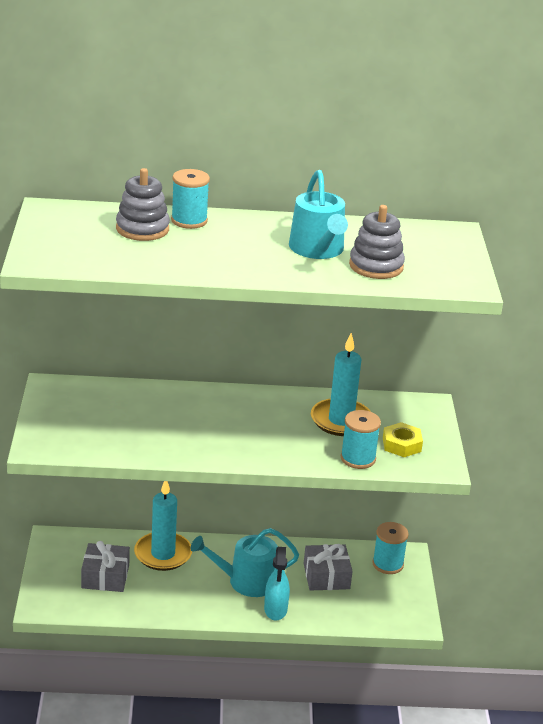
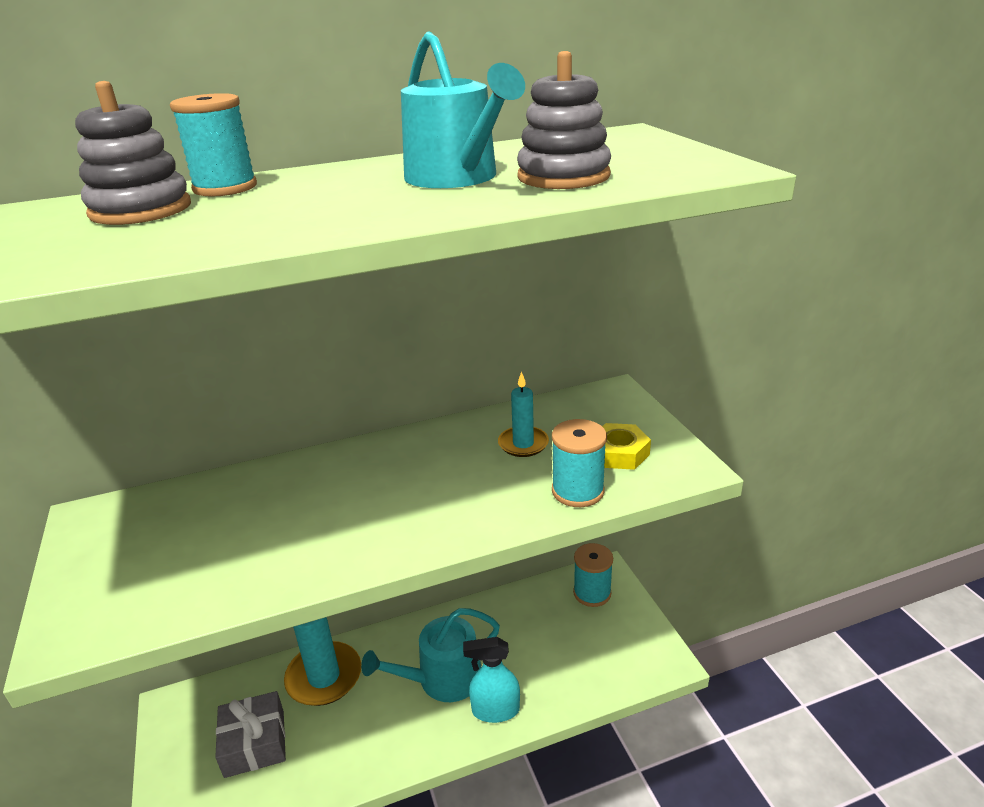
camera: 15 degrees left, 0 degrees up
(275, 610) = (495, 710): turquoise spray bottle -> turquoise spray bottle turned 105 degrees clockwise
(326, 576) = (533, 635): grey gift -> none
(341, 420) = (523, 444): turquoise candle -> turquoise candle, size x0.58

